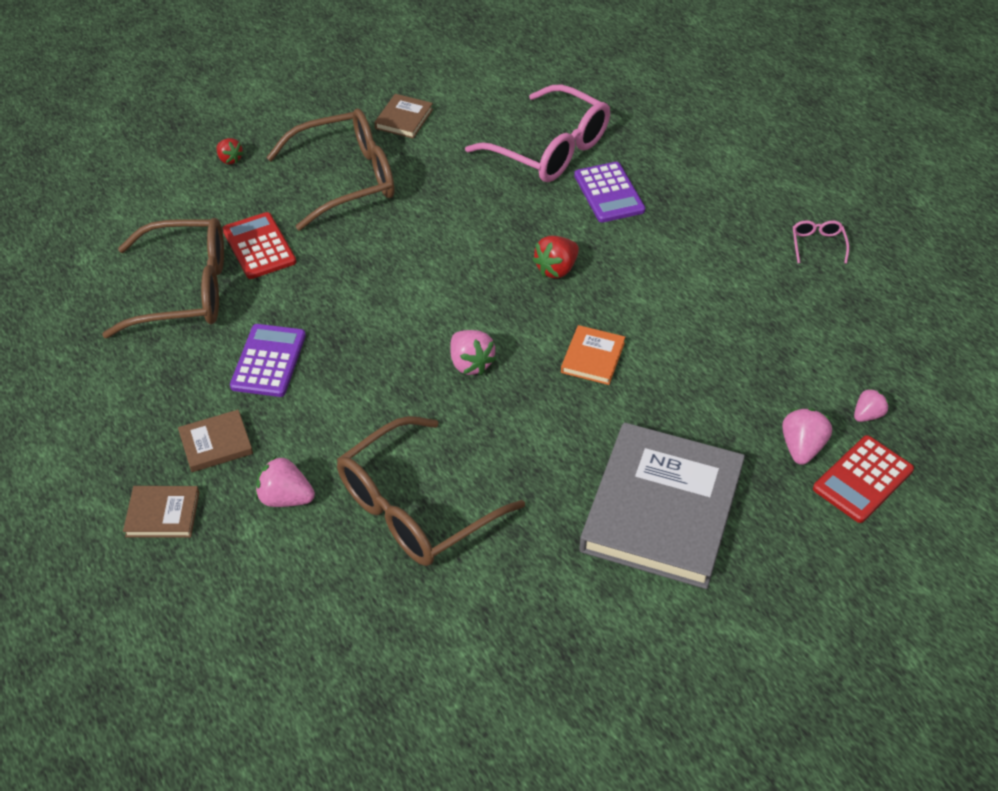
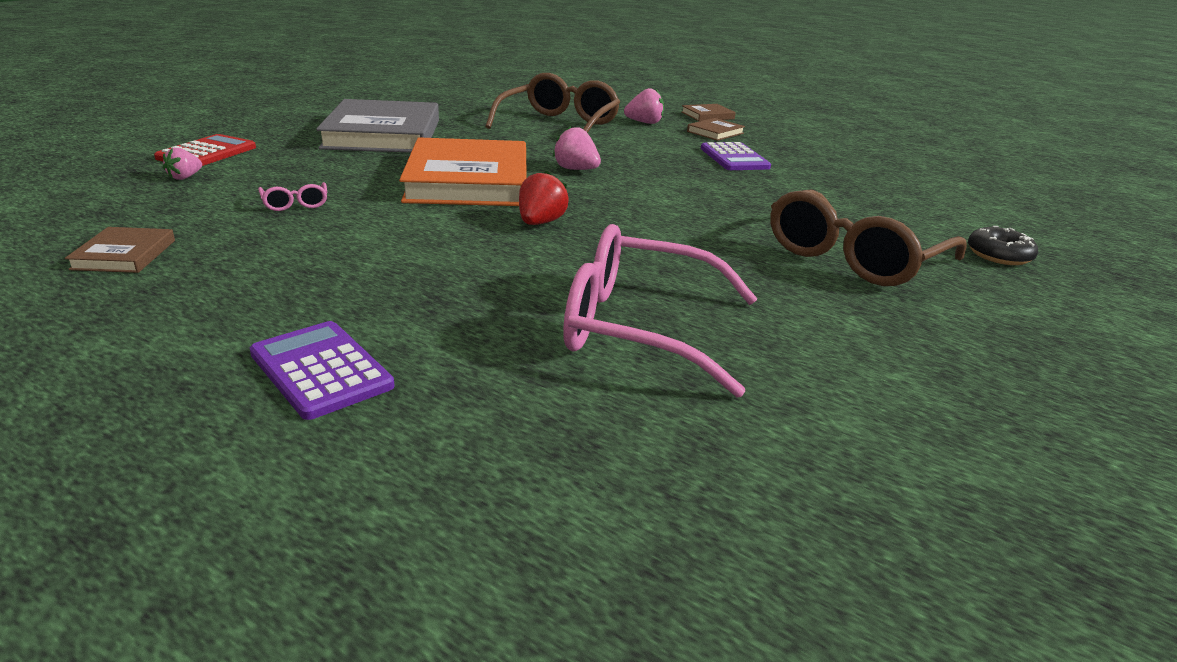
camera: 155 degrees right, 20 degrees down
(185, 290) = (855, 178): brown glasses -> none
(230, 159) = (998, 255): red strawberry -> black donut
(259, 246) = (846, 204): red calculator -> none
(404, 119) = (888, 328): brown book -> brown book (124, 255)
(593, 357) = (468, 181): orange book -> orange book, size x2.33
(609, 193) = (516, 291): purple calculator -> purple calculator (321, 370)
(801, 447) = (260, 160): pink strawberry -> none
(817, 244) = (188, 281): pink glasses -> pink glasses (295, 204)

